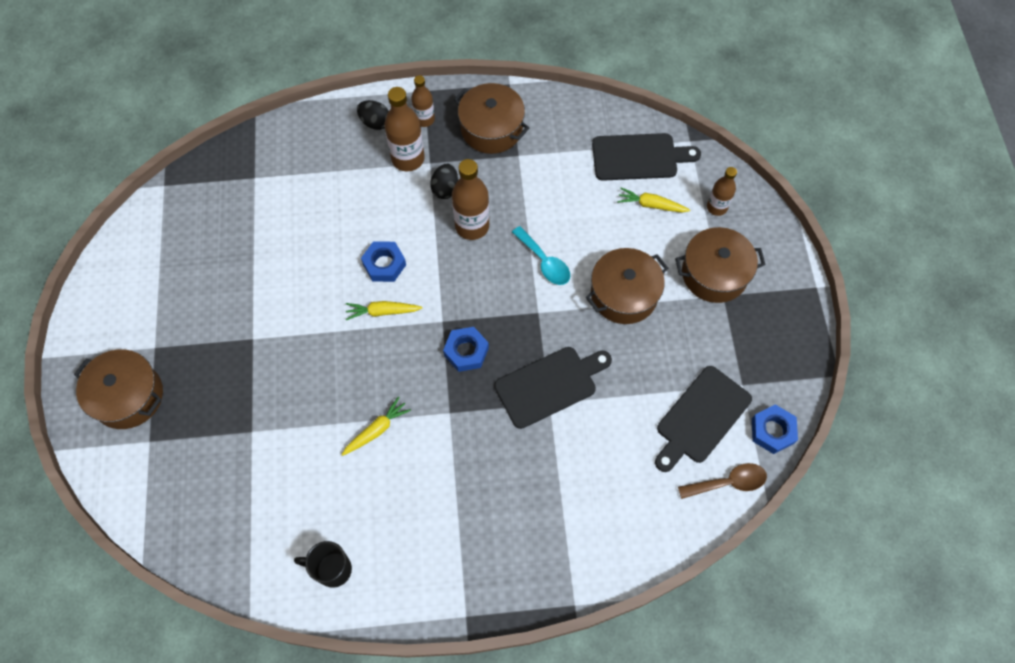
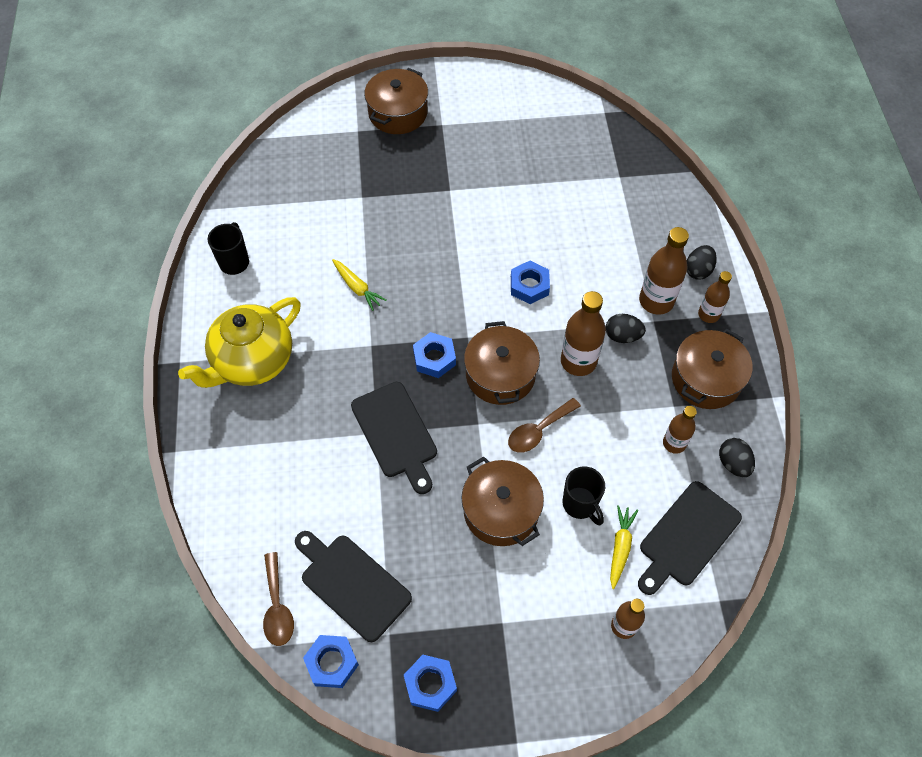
camera: 90 degrees right, 5 degrees down
(382, 312) = (477, 287): yellow carrot -> none
(466, 534) = (252, 361): none -> yellow teapot
(544, 262) = (538, 431): turquoise spoon -> brown spoon
(554, 158) = (674, 443): none -> brown bottle
(572, 118) = (733, 463): none -> black egg
(614, 232) = (580, 504): none -> black mug
(639, 157) = (687, 537): black cutting board -> black cutting board turned 45 degrees clockwise
(714, 274) = (531, 615): brown pot -> brown pot (500, 375)
(780, 351) = (430, 684): none -> blue nut

